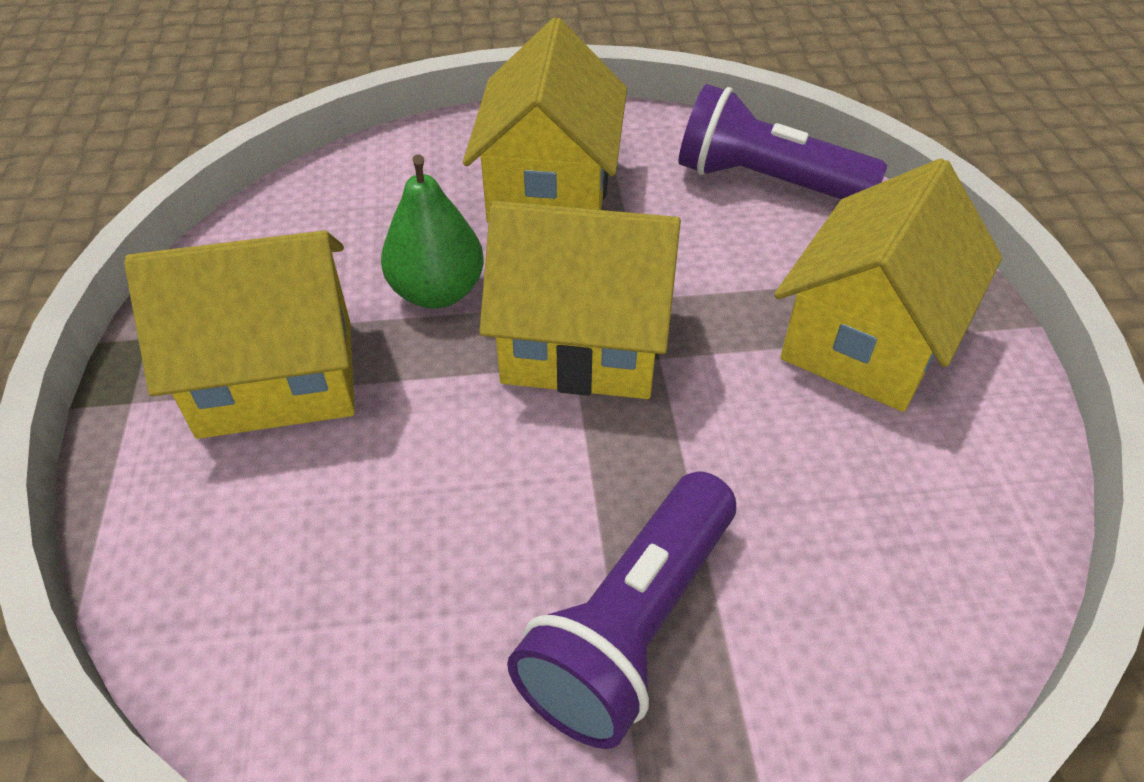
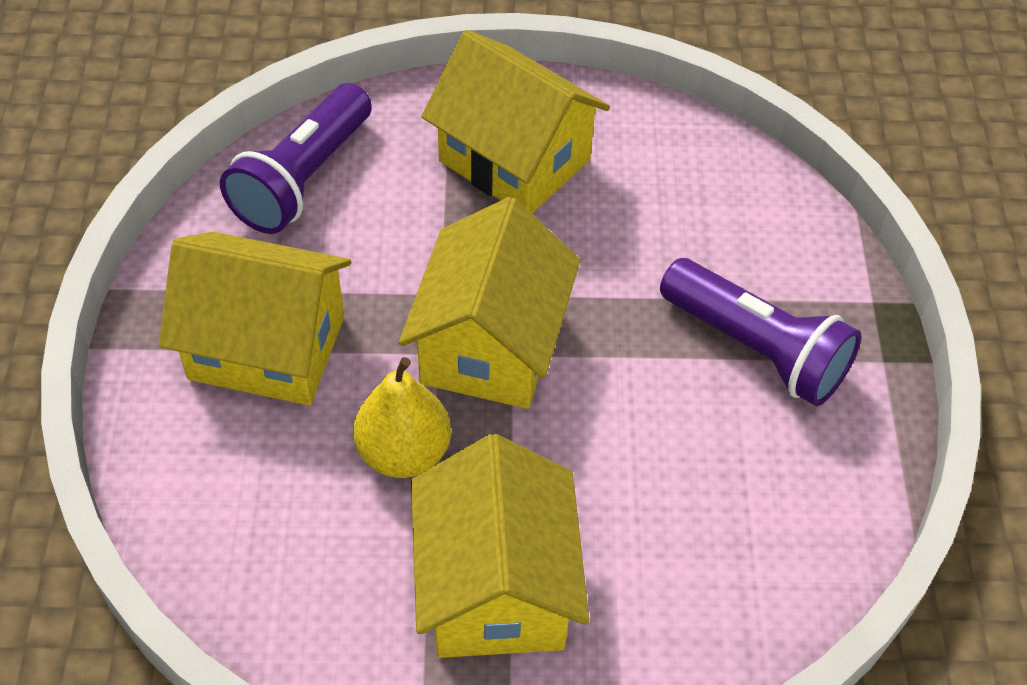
camera: 85 degrees left, 5 degrees up
(437, 292) = (404, 452): green pear -> yellow pear

